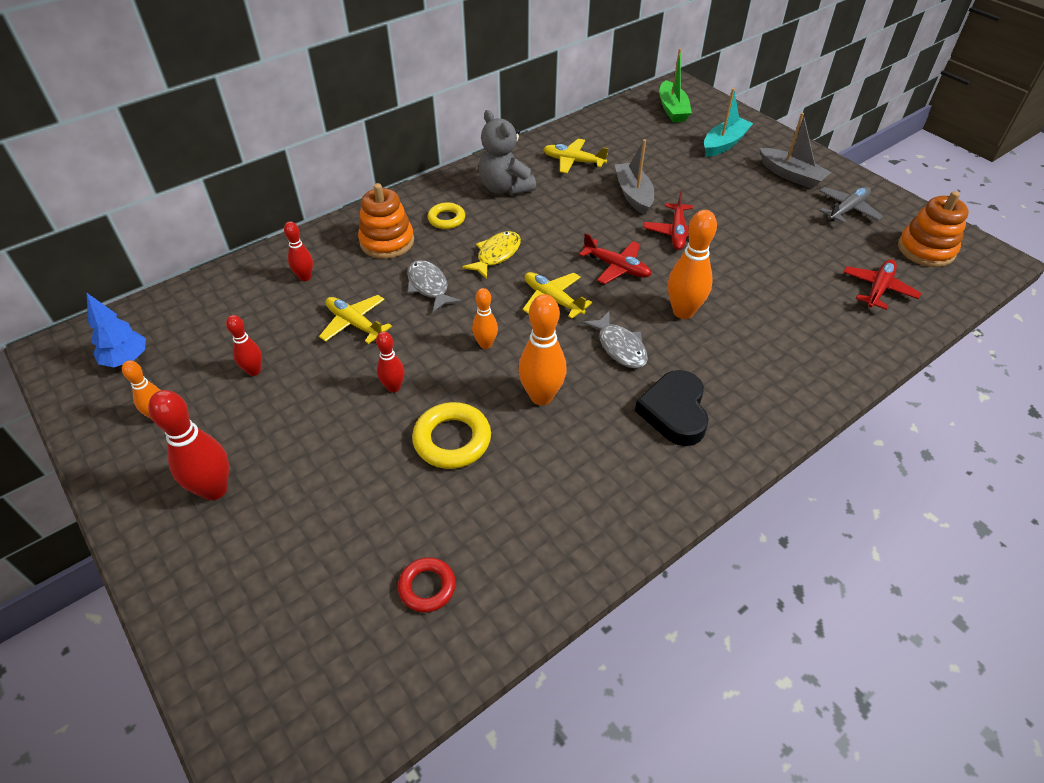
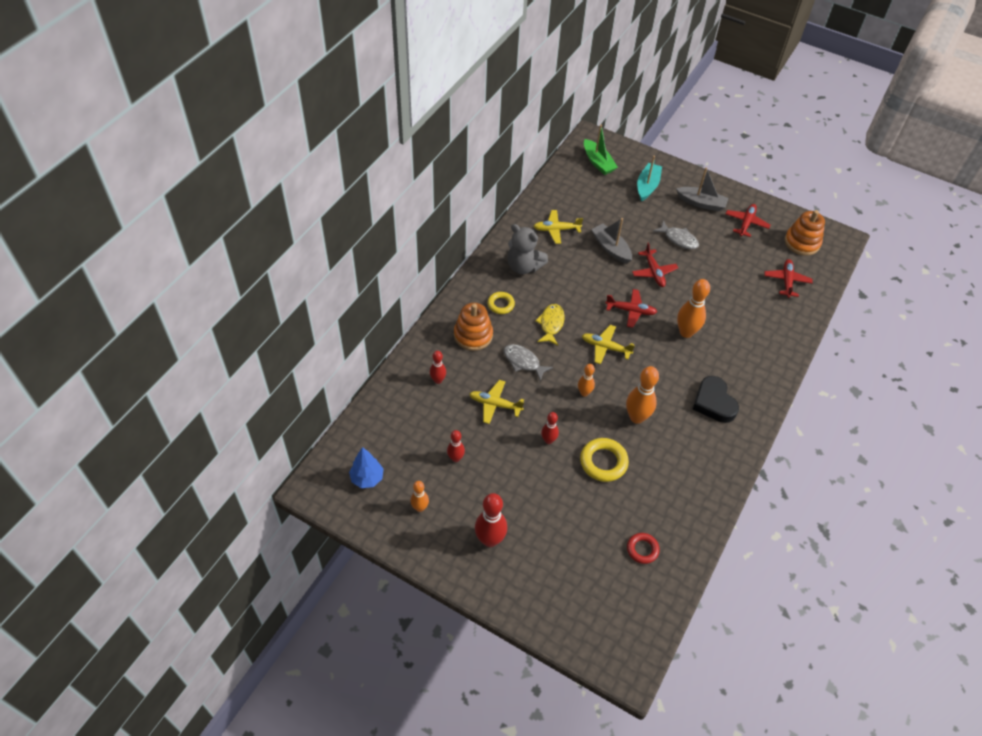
camera: 25 degrees left, 5 degrees up
(620, 347) = (662, 369): grey fish -> grey fish (678, 239)
(847, 209) = (746, 223): grey plane -> red plane

